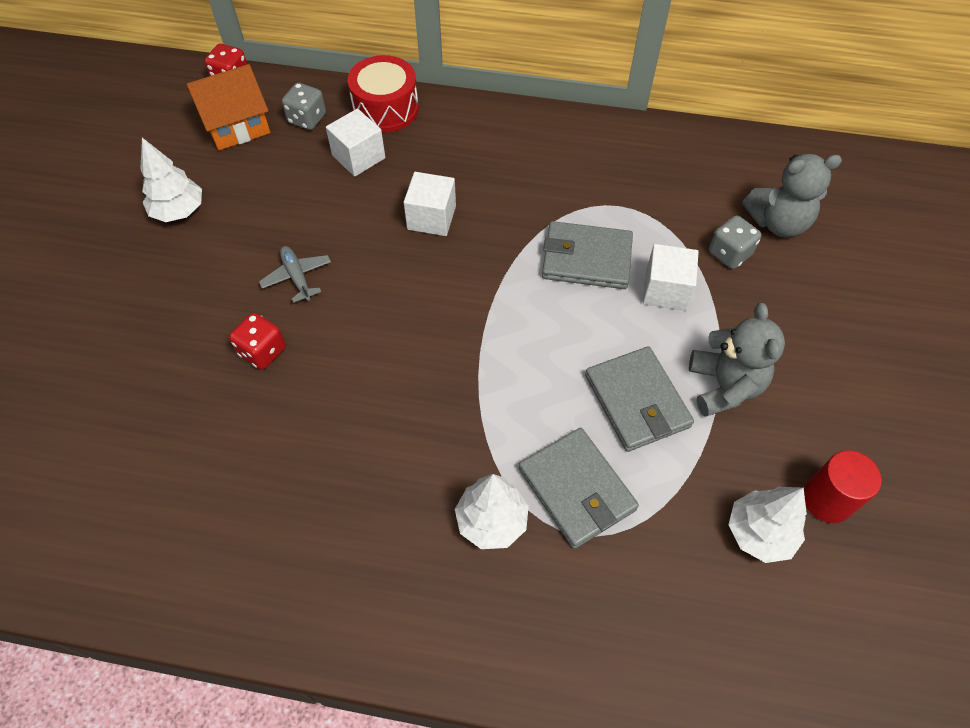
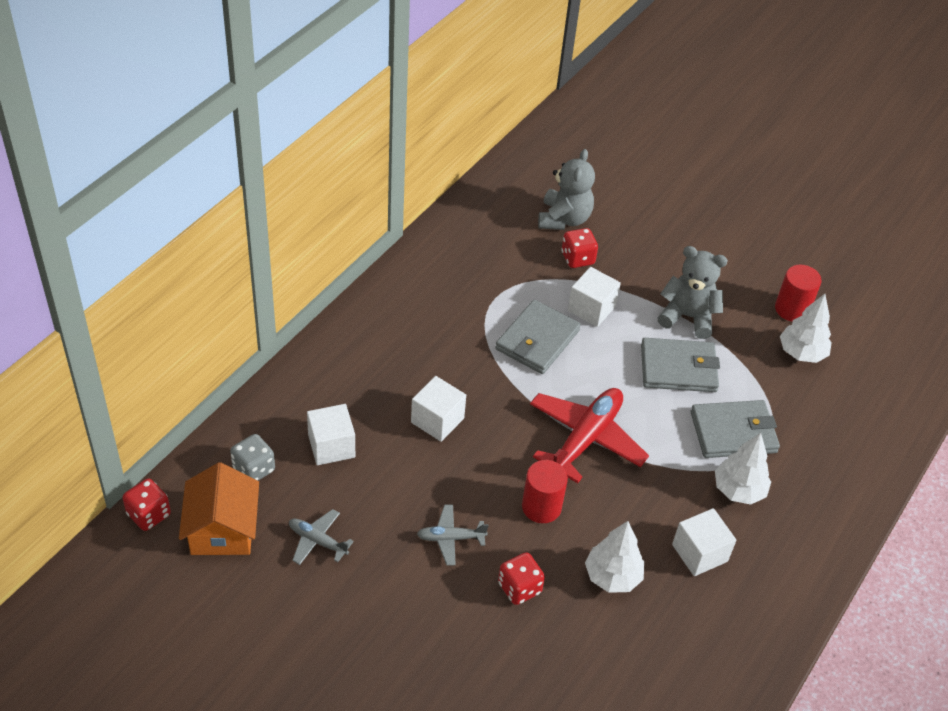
camera: 70 degrees left, 10 degrees down
(179, 211) = (313, 610): white tree -> white tree (612, 576)
(251, 187) = (317, 541): none -> grey plane
(370, 336) = (541, 507): none -> red cylinder
(380, 505) = (699, 553): none -> white cube
(386, 109) = (281, 404): red drum -> none
(479, 345) = (585, 439): none -> red plane
(729, 254) = (577, 258): grey dice -> red dice

